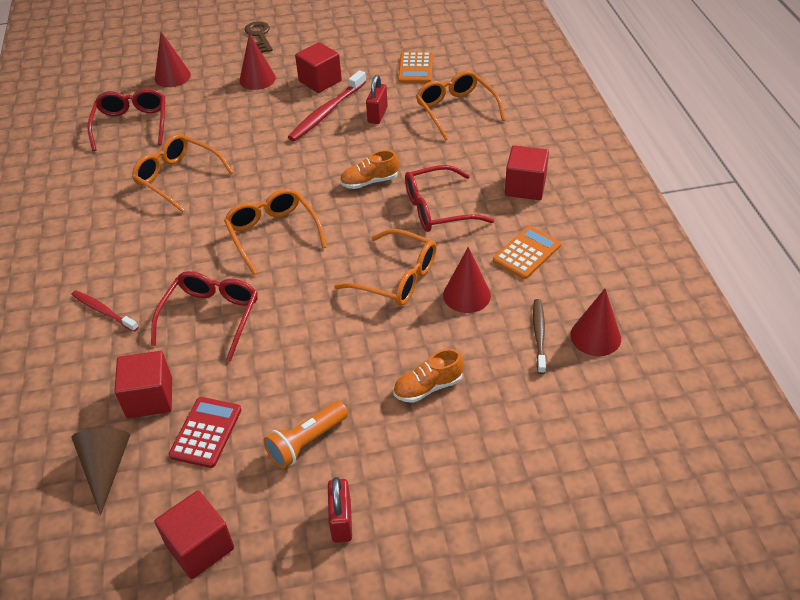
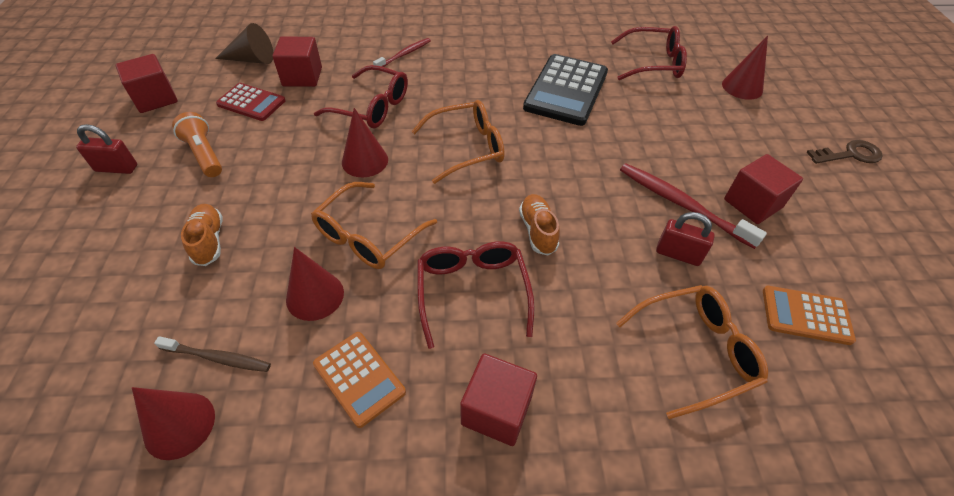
camera: 95 degrees right, 5 degrees up
(178, 178) = (566, 90): orange glasses -> black calculator
(257, 79) = (748, 148): red cone -> red cone (365, 161)

